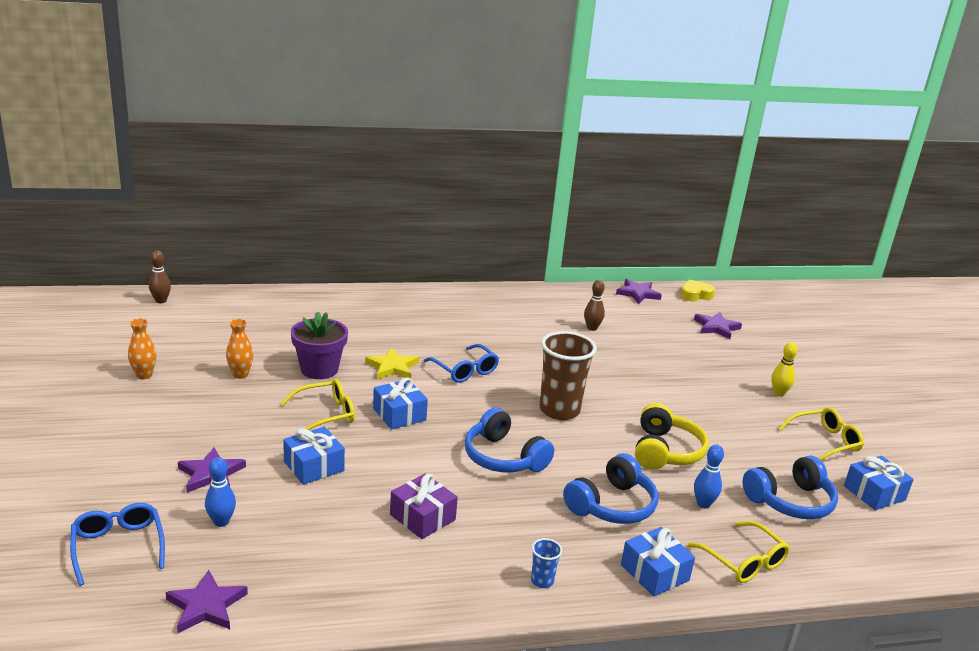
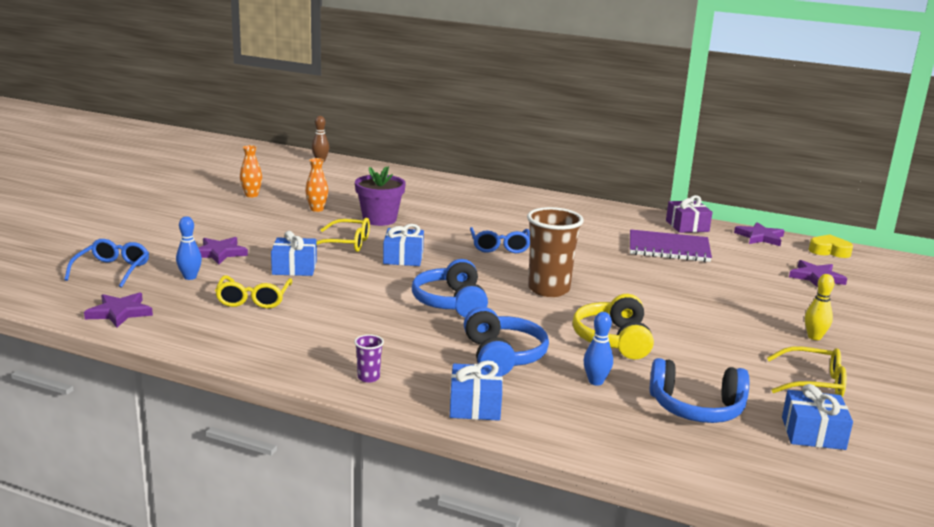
camera: 35 degrees right, 5 degrees down
(392, 367) = (440, 231): yellow star -> none
(422, 517) = (331, 315): purple gift -> purple gift (687, 226)
(542, 581) = (368, 377): blue cup -> purple cup
(592, 328) = (668, 248): brown bowling pin -> purple notebook
(612, 505) = (503, 356): blue headphones -> blue headphones turned 90 degrees counterclockwise
(665, 451) = (613, 340): yellow headphones -> yellow headphones turned 135 degrees clockwise
(744, 561) = (575, 427): yellow glasses -> yellow glasses (253, 299)

